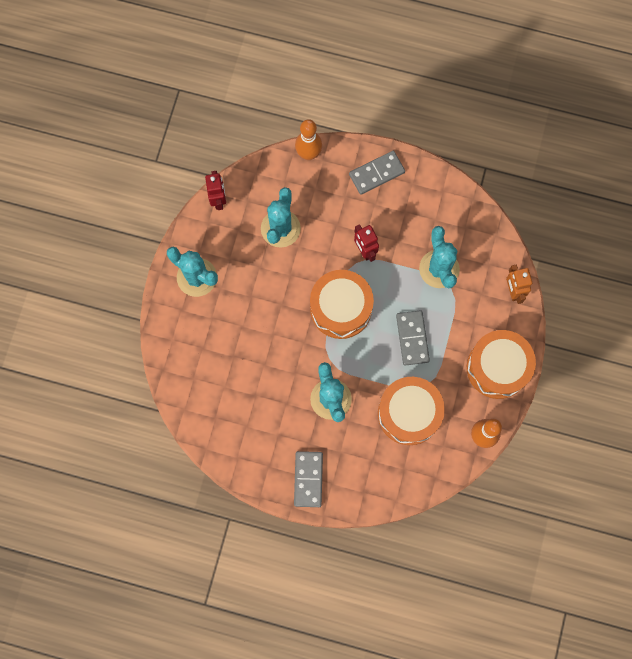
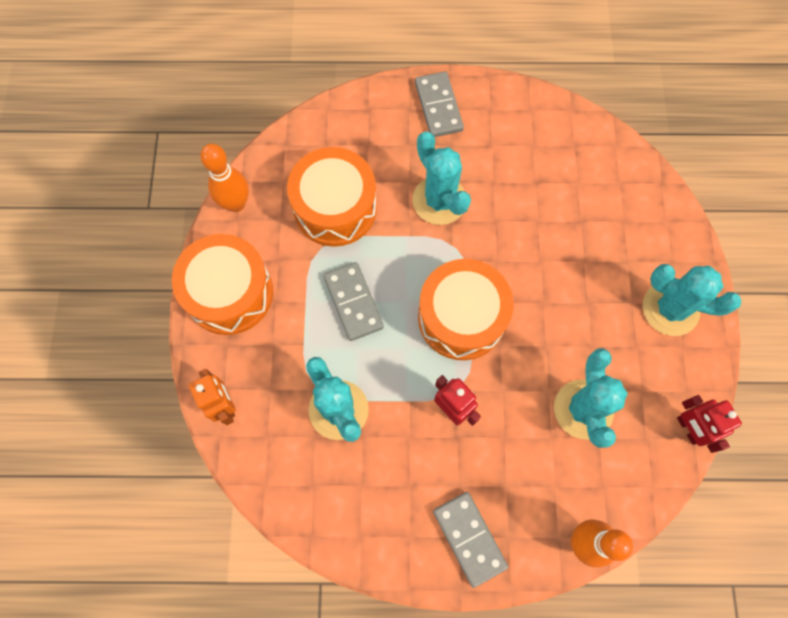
camera: 165 degrees right, 5 degrees down
(376, 173) = (469, 538): grey domino -> grey domino turned 75 degrees counterclockwise

